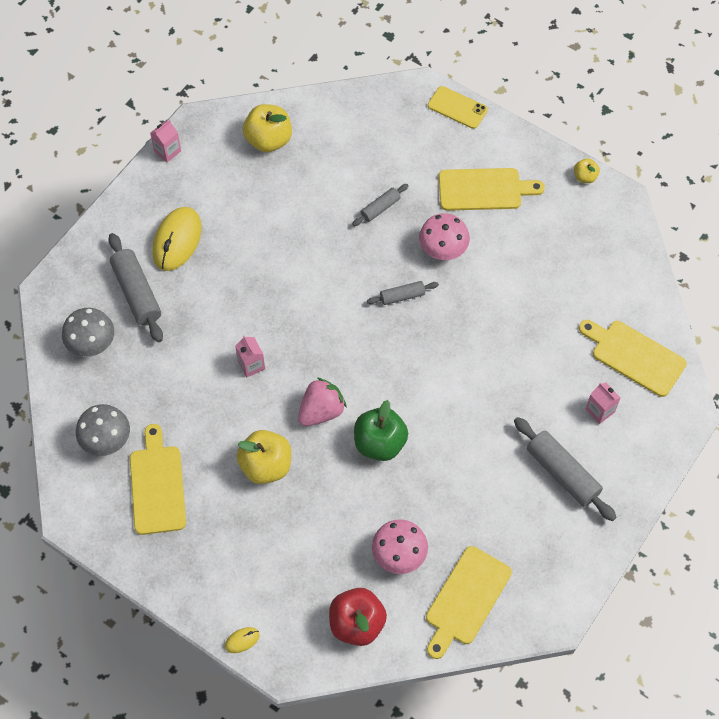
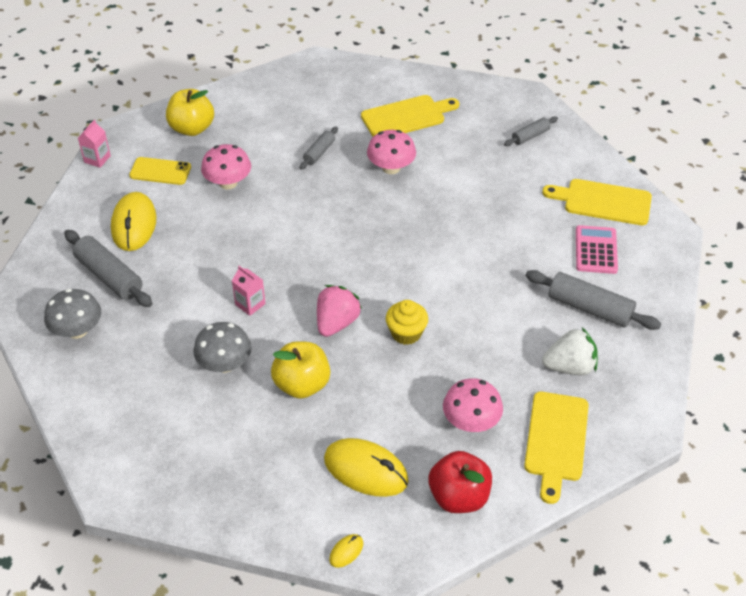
camera: 20 degrees left, 15 degrees down
(106, 439) = (124, 410): grey mushroom -> grey mushroom (224, 364)
(157, 485) = (195, 435): yellow cutting board -> none
(280, 218) = (228, 183): none -> pink mushroom
(288, 570) = (366, 470): none -> yellow mouse
(379, 443) = (406, 333): green apple -> yellow cupcake
(402, 296) = (371, 212): grey rolling pin -> grey rolling pin (530, 136)
(457, 107) = (354, 66): yellow phone -> yellow phone (160, 171)
(514, 529) = (570, 367): none -> white strawberry
(585, 177) = (489, 87): yellow apple -> none
(600, 410) = (596, 250): pink carton -> pink calculator

